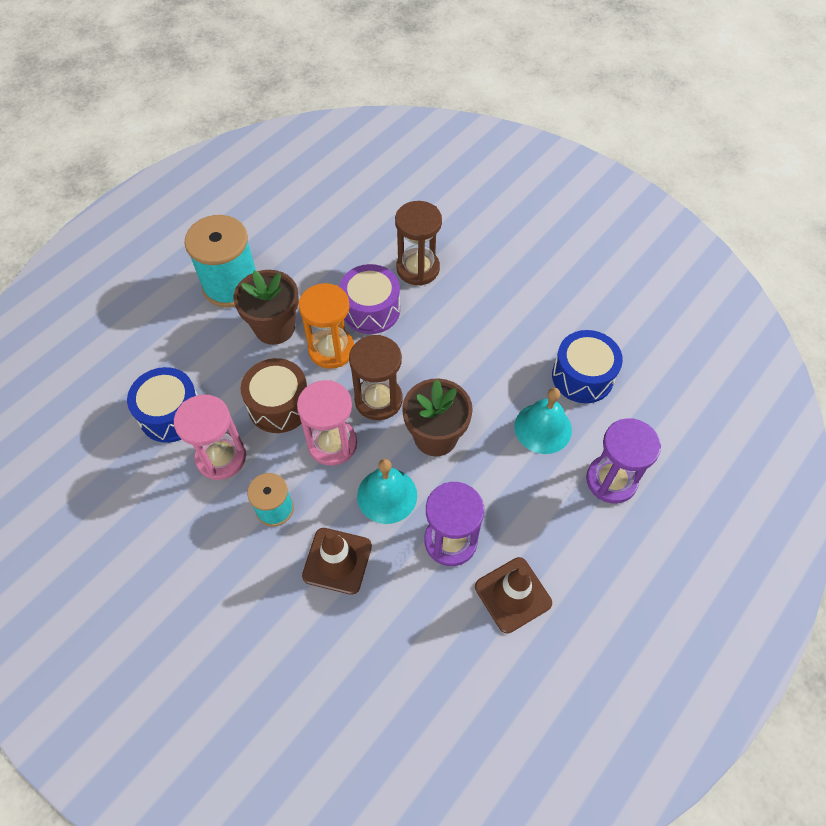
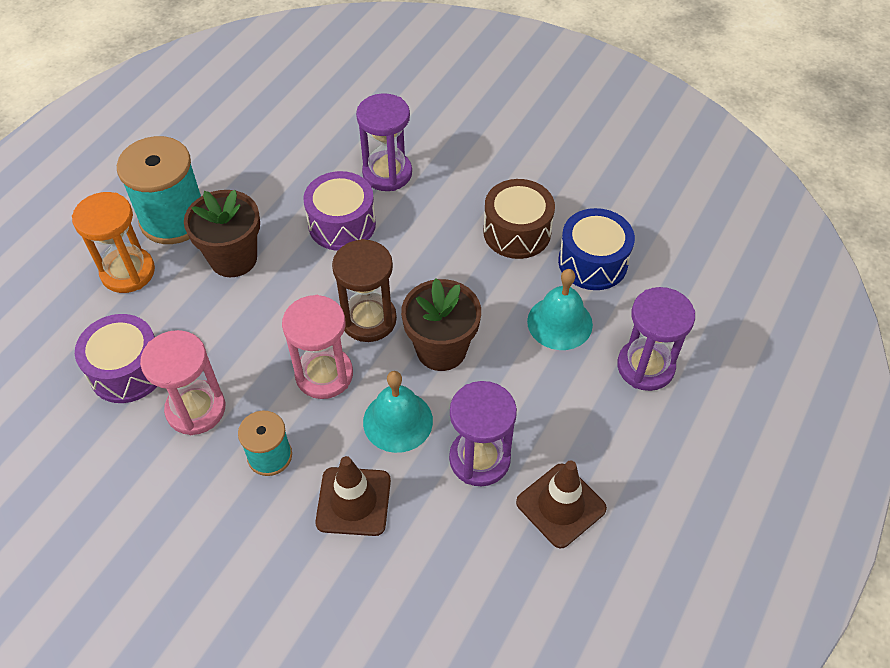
camera: 10 degrees left, 5 degrees down
(171, 414) = (127, 370): blue drum -> purple drum
(279, 405) = (254, 342): brown drum -> brown drum (517, 232)
(331, 349) = (304, 273): orange hourglass -> orange hourglass (128, 272)
(418, 268) = (387, 173): brown hourglass -> purple hourglass

